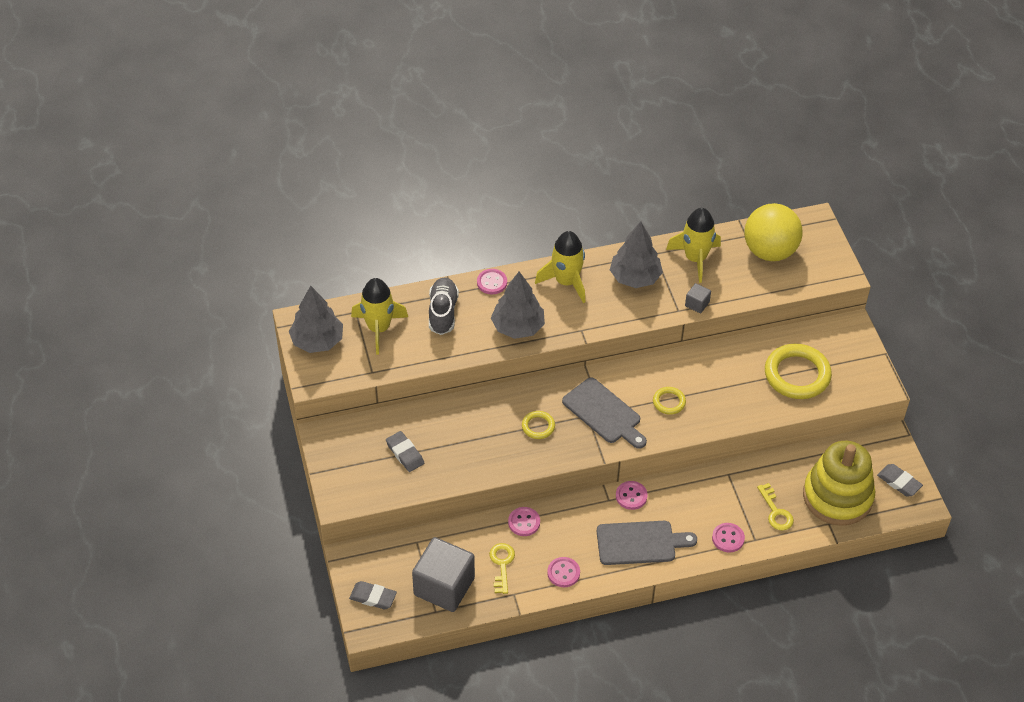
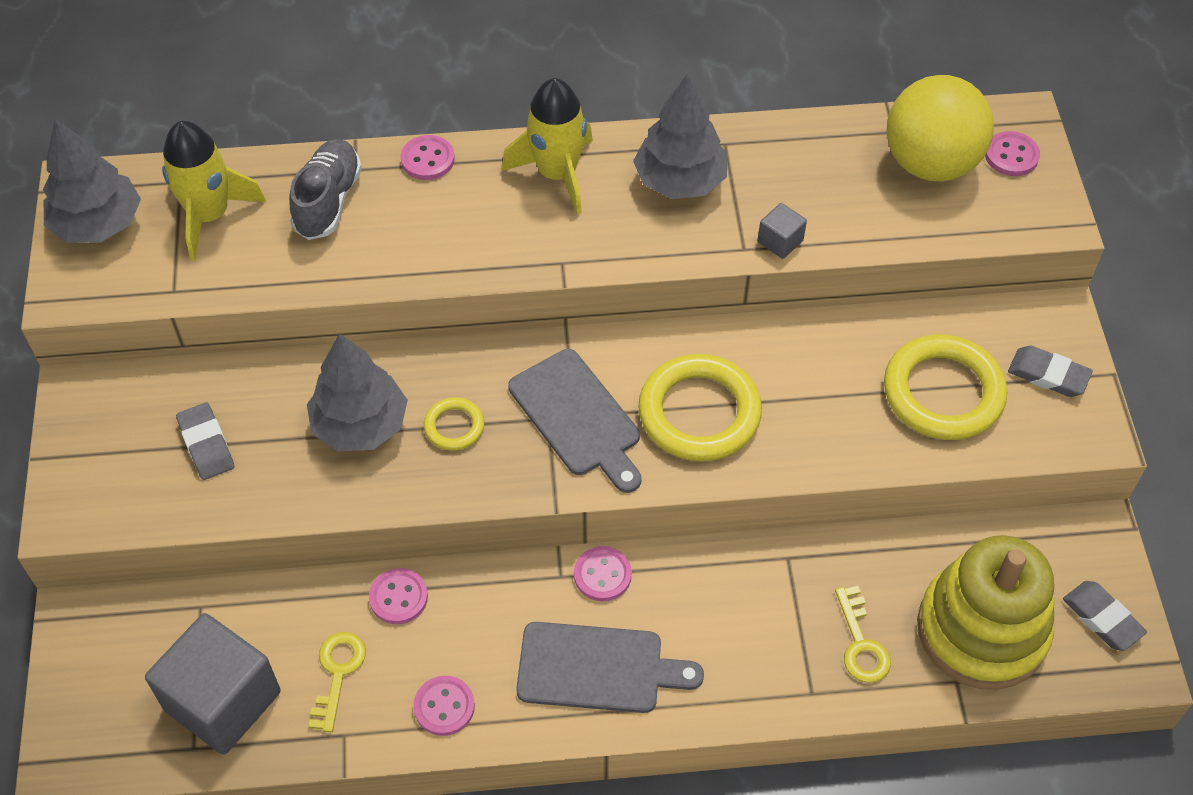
camera: 10 degrees right, 5 degrees up
(373, 597) = (91, 702): grey eraser -> grey eraser (1048, 375)
(518, 327) = (451, 243): grey tree -> grey tree (360, 425)
(669, 402) = (699, 413): yellow ring -> yellow ring, size x2.04
(695, 259) = (794, 161): yellow rocket -> none
(728, 538) = (762, 683): pink button -> pink button (1011, 155)

